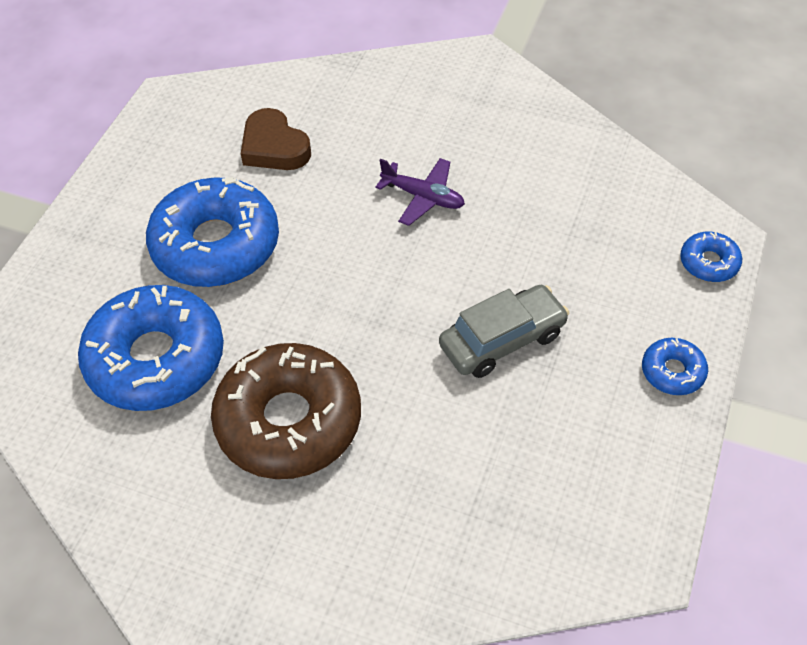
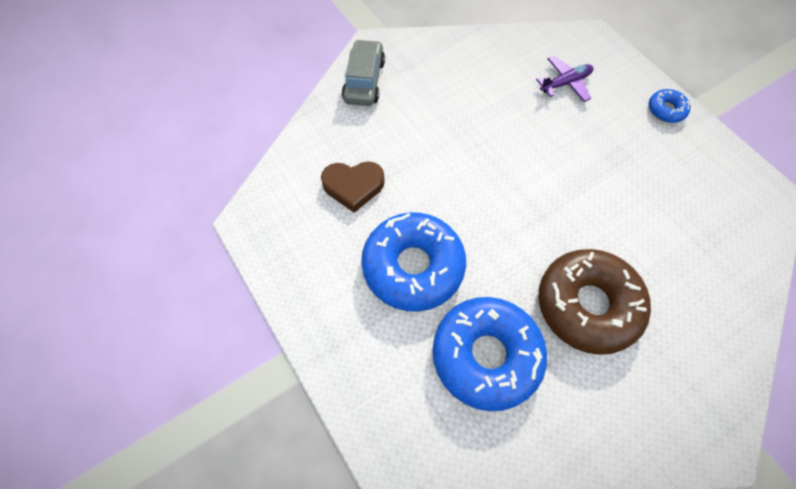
camera: 55 degrees left, 10 degrees up
(423, 197) = (462, 137): purple plane -> purple plane (565, 83)
(502, 340) = (597, 166): grey car -> grey car (364, 81)
(709, 263) = (606, 51): blue donut -> none

